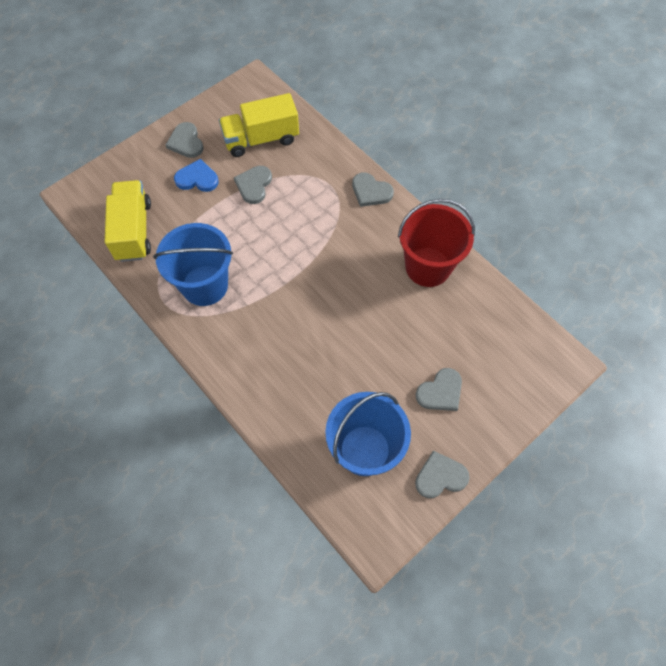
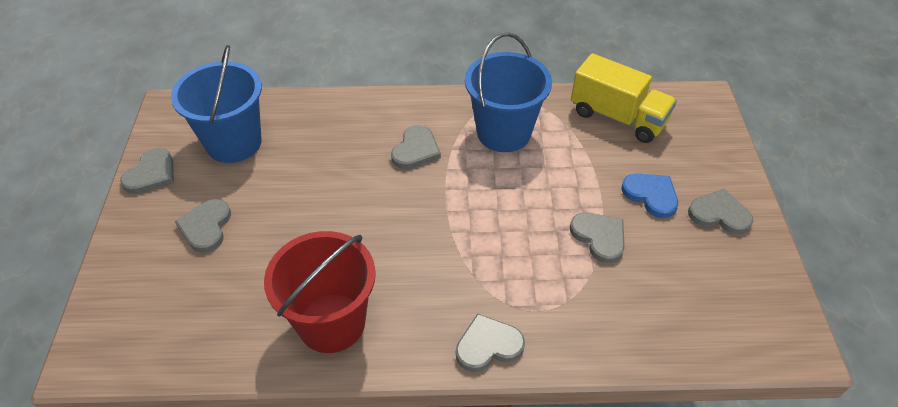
camera: 130 degrees right, 15 degrees down
(197, 178) = (651, 195): blue heart -> blue heart turned 90 degrees counterclockwise
(261, 139) = (672, 287): yellow truck -> none
(267, 325) = (416, 150): none -> grey heart

